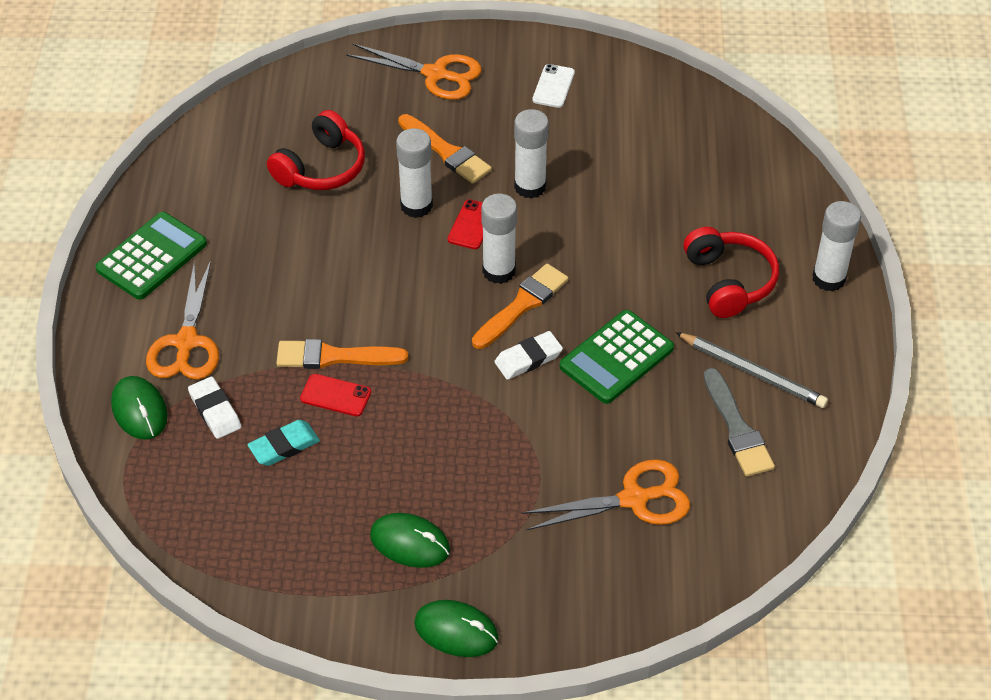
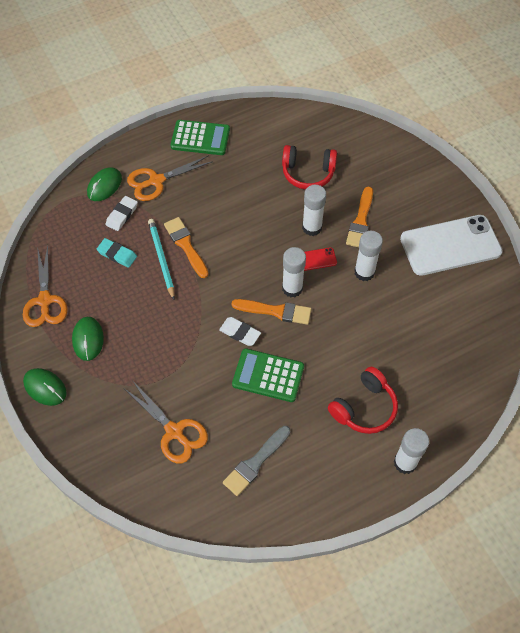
camera: 60 degrees right, 10 degrees up
(335, 395) = (161, 259): red phone -> turquoise pencil
(435, 74) = (414, 186): orange scissors -> orange scissors (45, 300)
(456, 631) = (45, 387): green mouse -> green mouse turned 45 degrees counterclockwise
(553, 86) = (450, 245): white phone -> white phone, size x2.47
(752, 372) = (303, 452): grey pencil -> none

